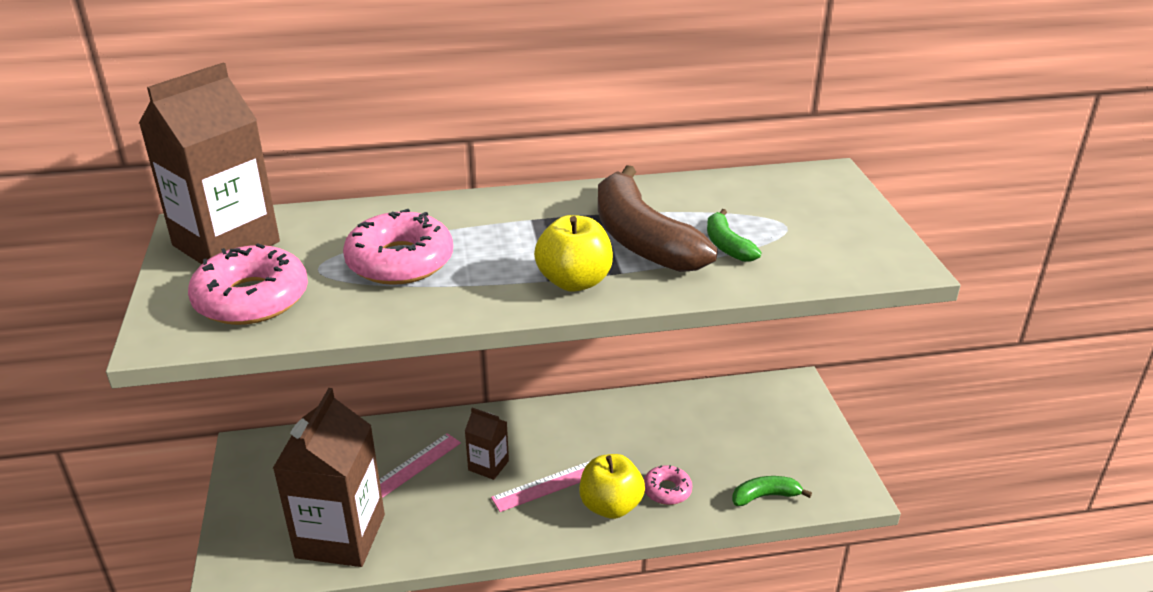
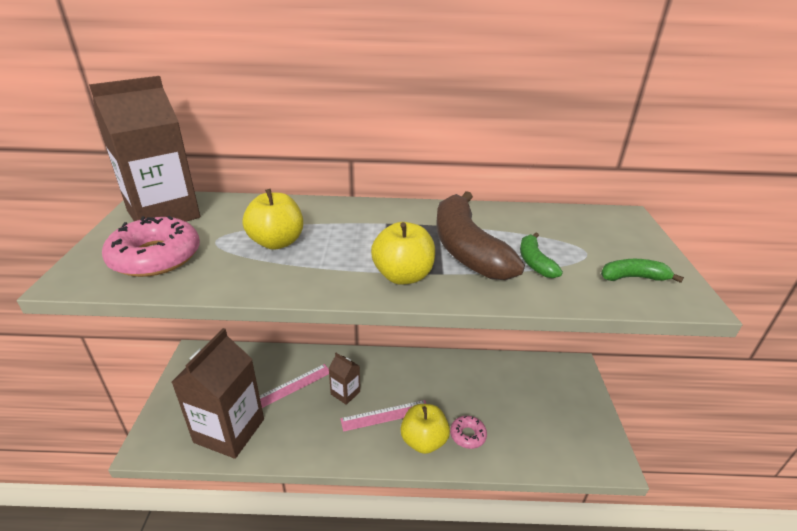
camera: 10 degrees right, 0 degrees up
(400, 261) = (277, 242): pink donut -> yellow apple
(765, 496) = (541, 453): green banana -> green banana (633, 277)

